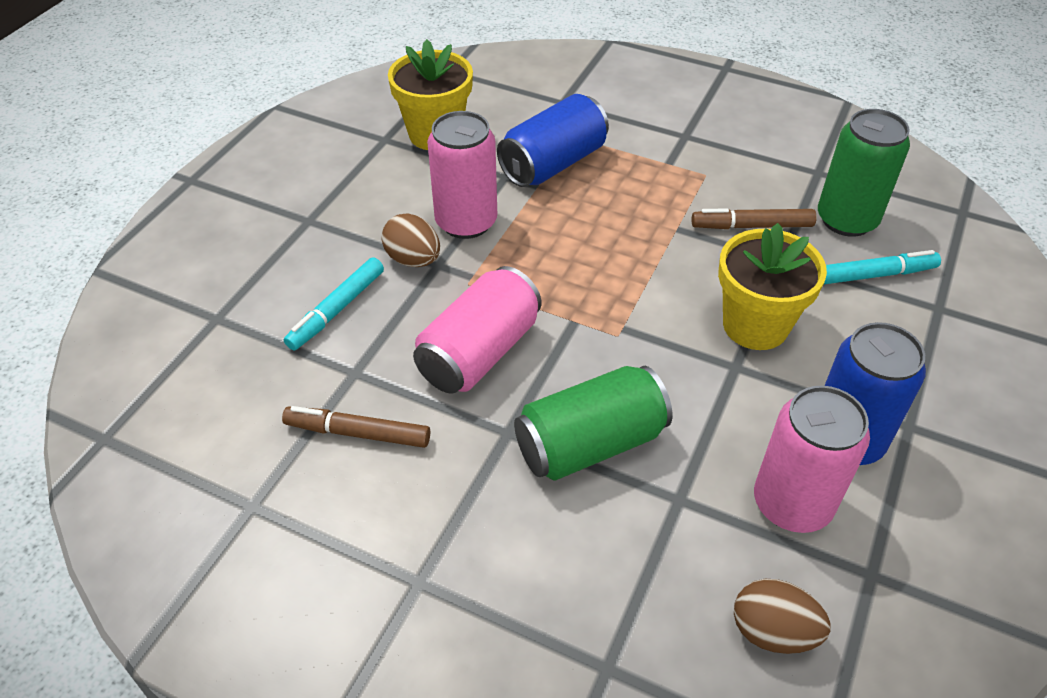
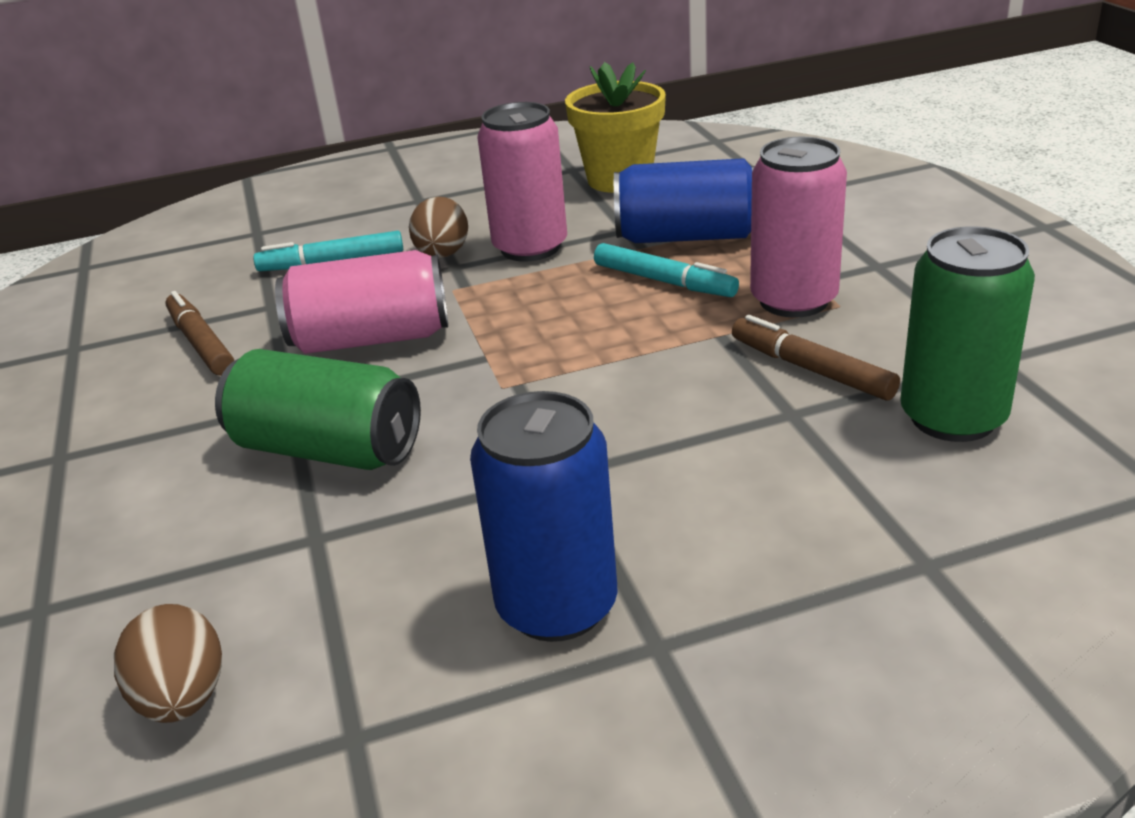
camera: 50 degrees right, 15 degrees down
(755, 325) = (650, 451): yellow flower pot -> none
(792, 503) = (398, 616): pink can -> pink can (793, 300)
(874, 275) = (890, 484): turquoise marker -> turquoise marker (664, 281)

